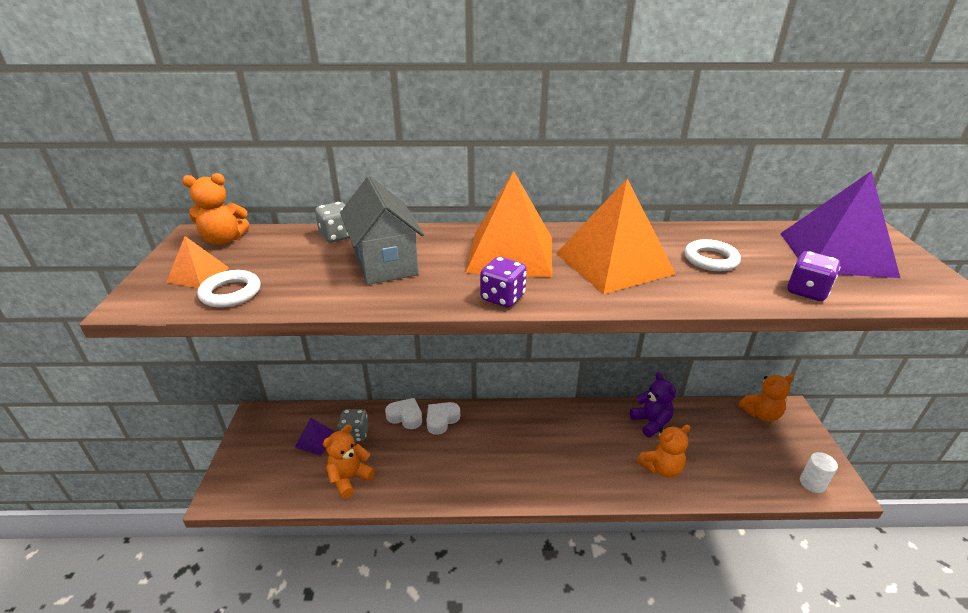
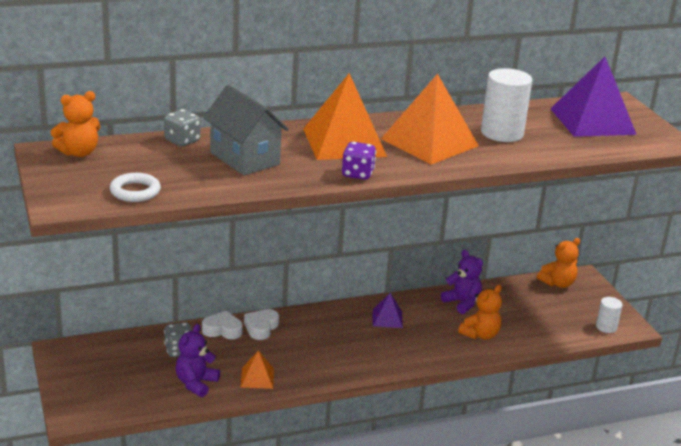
camera: 20 degrees left, 5 degrees down
(198, 275) = (89, 181): orange pyramid -> orange pyramid (257, 378)
(316, 440) = (141, 360): purple pyramid -> purple pyramid (387, 318)
(350, 478) = (196, 383): orange teddy bear -> purple teddy bear
(710, 259) = (502, 133): white ring -> white cylinder
(806, 291) = (574, 149): purple dice -> none

